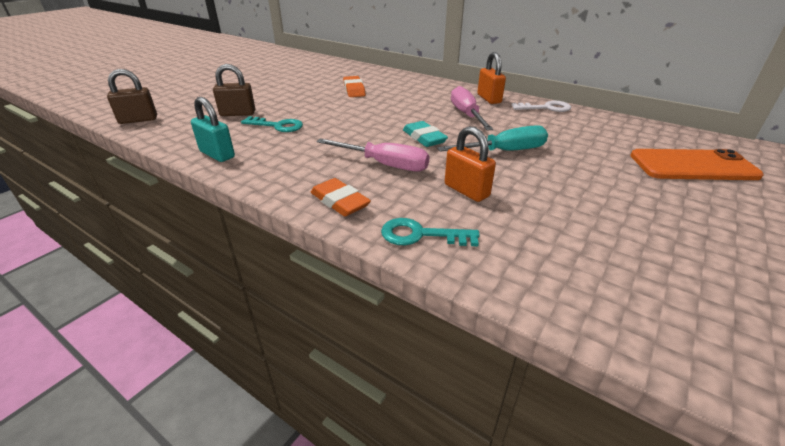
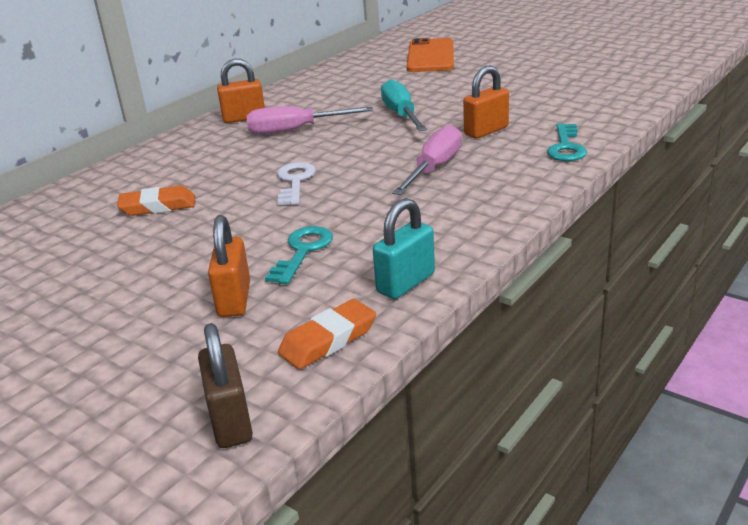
camera: 85 degrees left, 5 degrees down
(238, 114) = (234, 300): brown padlock -> orange padlock
(340, 201) = (519, 184): orange eraser -> orange eraser (328, 340)
(424, 138) = (362, 151): turquoise eraser -> none
(546, 108) = (286, 93): white key -> white key (295, 181)

